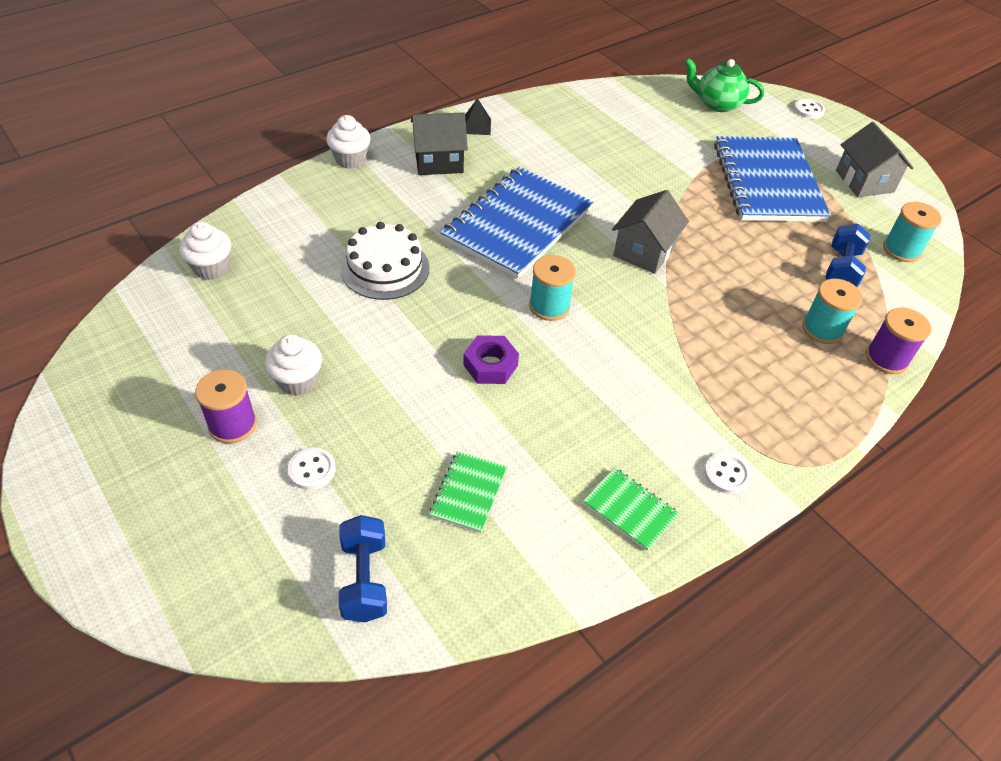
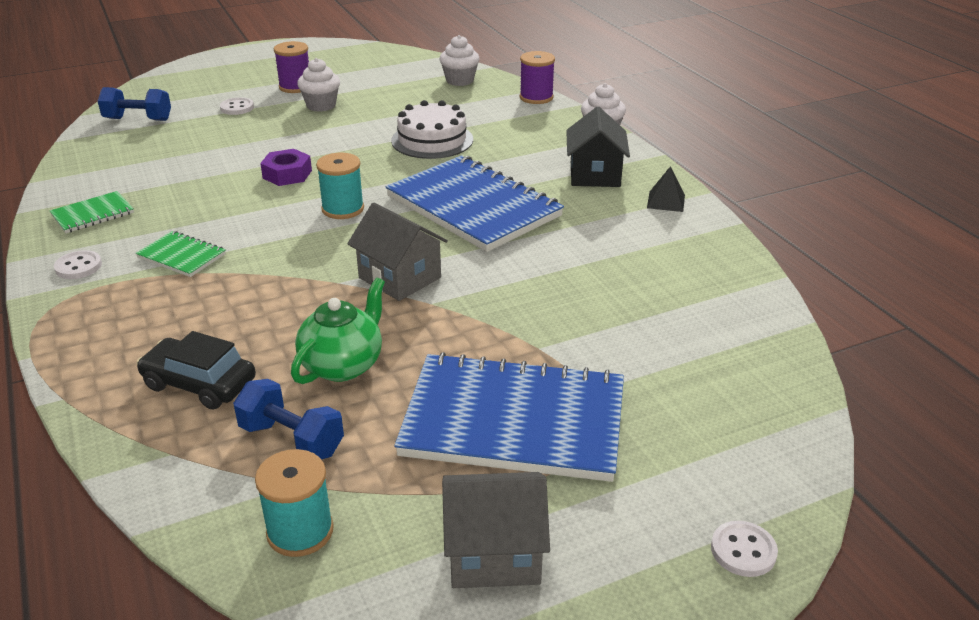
camera: 105 degrees right, 15 degrees down
(468, 493) = (170, 155): green notebook -> green notebook (182, 256)
(717, 104) = (747, 421): green teapot -> green teapot (343, 365)
(822, 329) = (199, 384): turquoise spool -> black car
(886, 358) = (116, 426): purple spool -> purple spool (536, 97)

